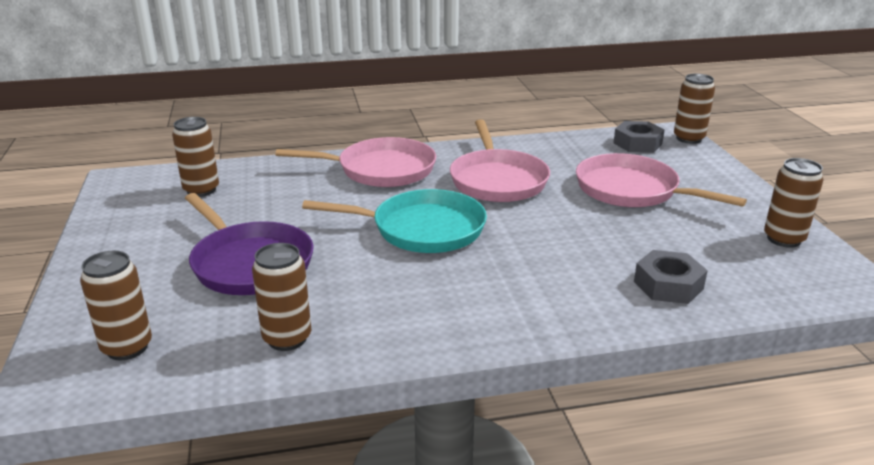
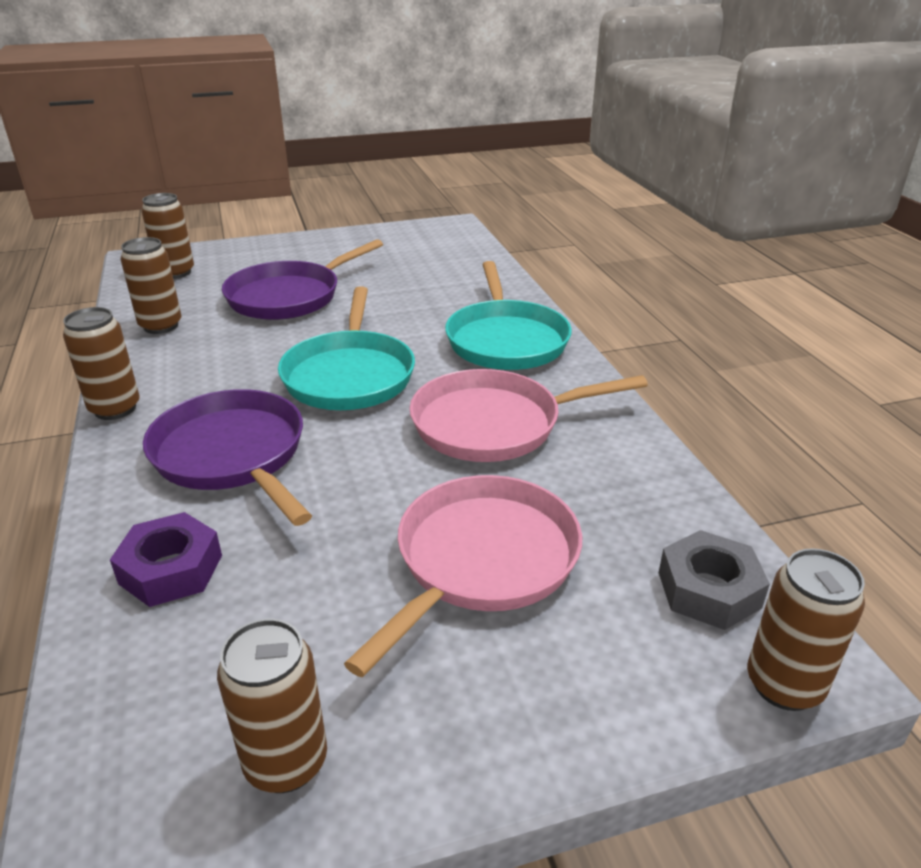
camera: 85 degrees right, 5 degrees up
(201, 190) = (435, 258): brown can -> brown can (115, 409)
(381, 170) = (506, 340): pink pan -> turquoise pan
(537, 273) = (232, 455): none -> purple pan
(668, 285) = (171, 569): grey nut -> purple nut

